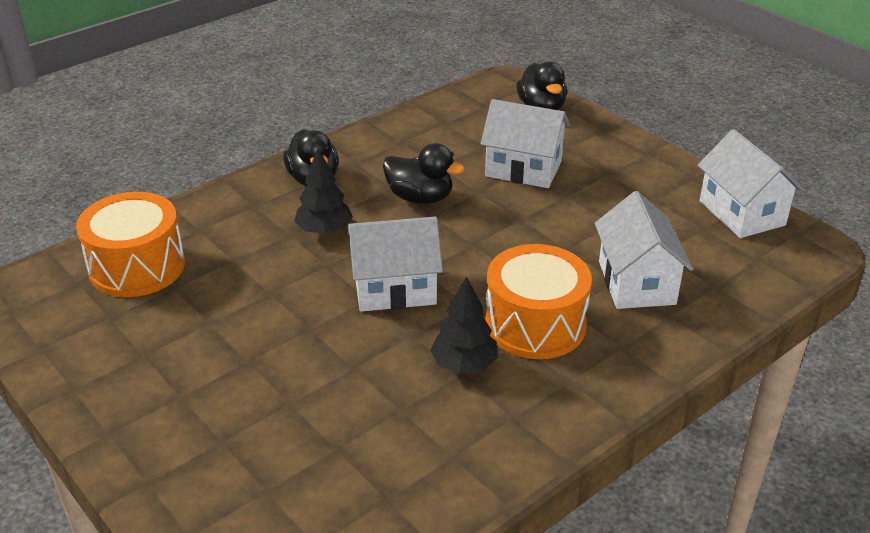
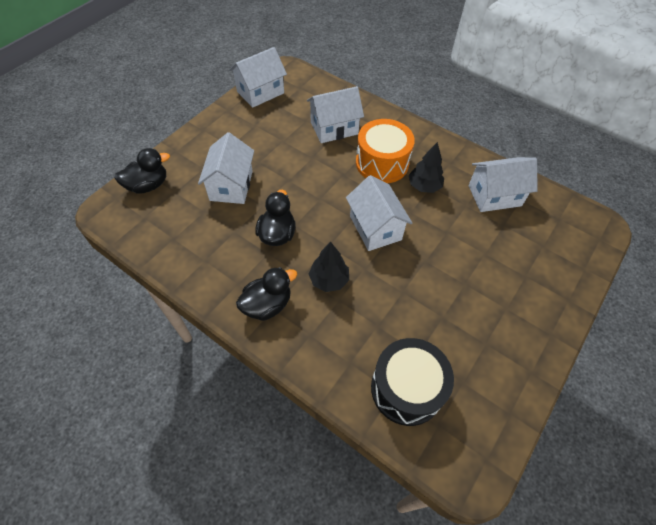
camera: 105 degrees left, 20 degrees up
(137, 267) = (406, 388): orange drum -> black drum
(410, 459) = (494, 195): none -> white house

